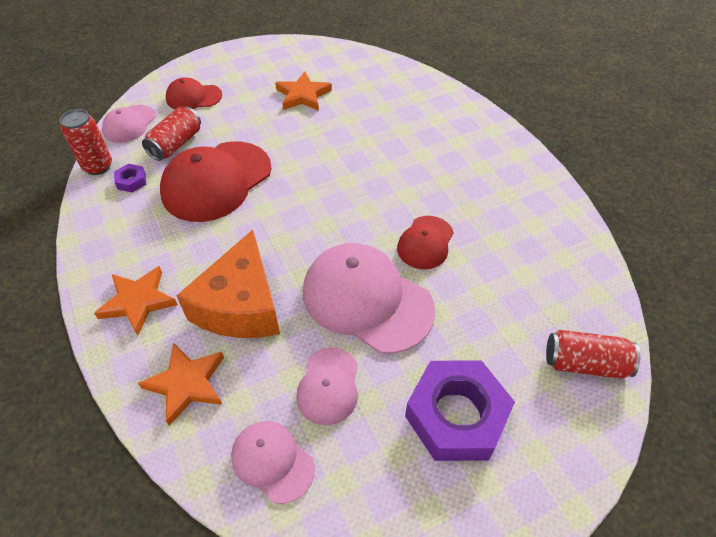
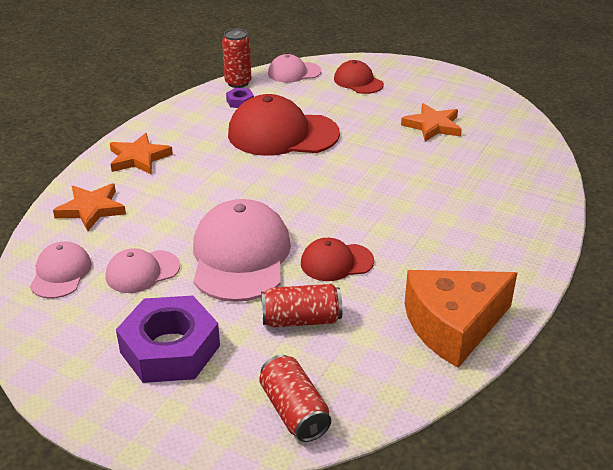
camera: 55 degrees right, 15 degrees down
(176, 144) = (298, 100): red can -> red can (301, 320)
(241, 305) = (176, 200): orange cheese -> orange cheese (453, 326)

